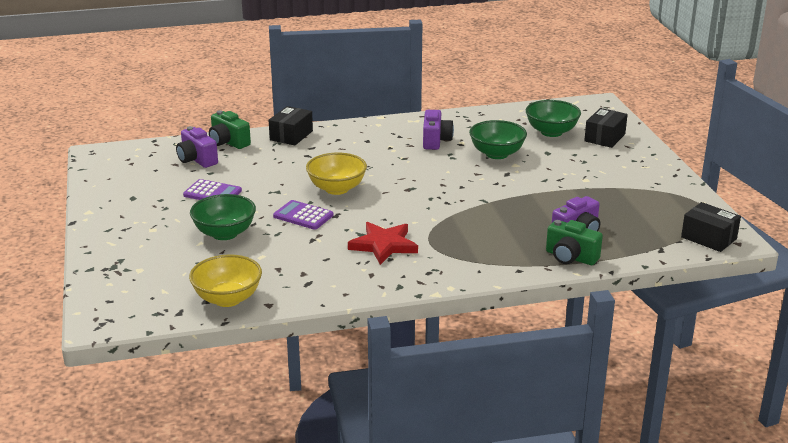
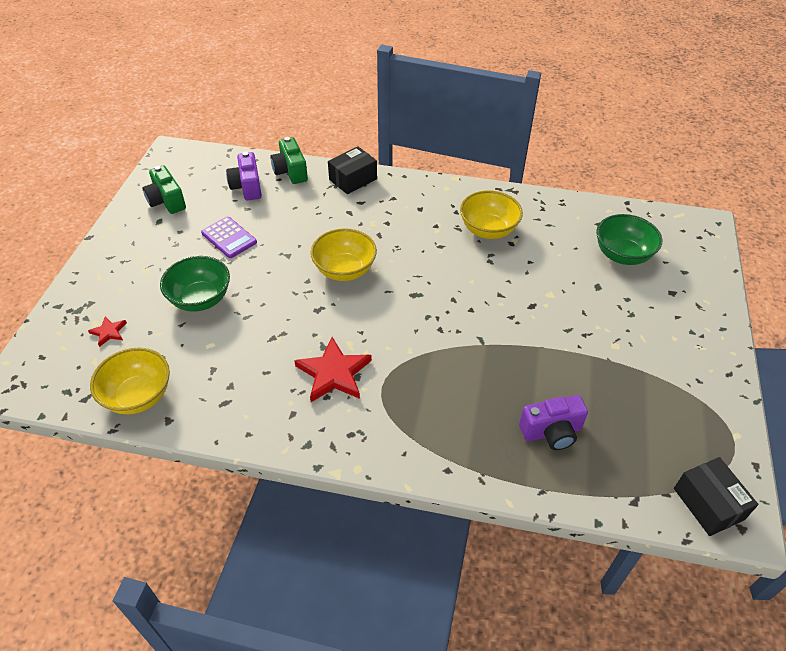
camera: 25 degrees right, 20 degrees up
(159, 271) = (109, 332): none -> red star
(303, 216) = (287, 299): purple calculator -> none
(435, 141) = (488, 230): purple camera -> yellow bowl
(497, 154) = (540, 271): green bowl -> none
(570, 257) = (519, 471): green camera -> green camera (166, 201)
(604, 137) = (679, 283): black box -> none

